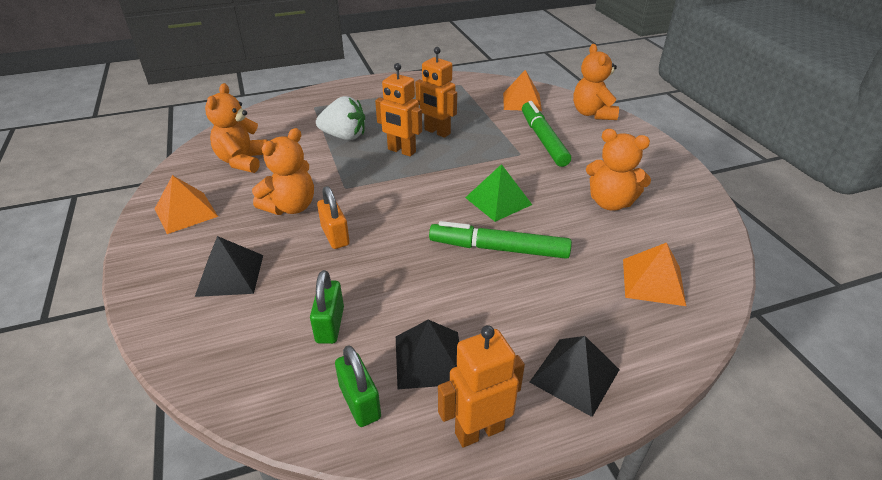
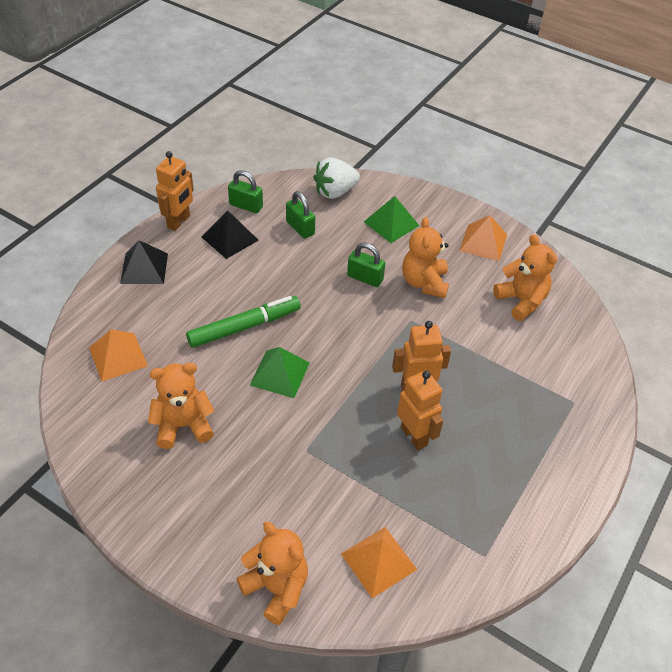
camera: 140 degrees right, 10 degrees up
(230, 275) = (391, 223): black pyramid -> green pyramid
(335, 236) = (365, 278): orange padlock -> green padlock
(344, 136) = (487, 376): white strawberry -> white strawberry (335, 192)
(437, 132) = (414, 436): orange robot -> orange robot turned 60 degrees clockwise
(543, 139) = (300, 490): green marker -> none

